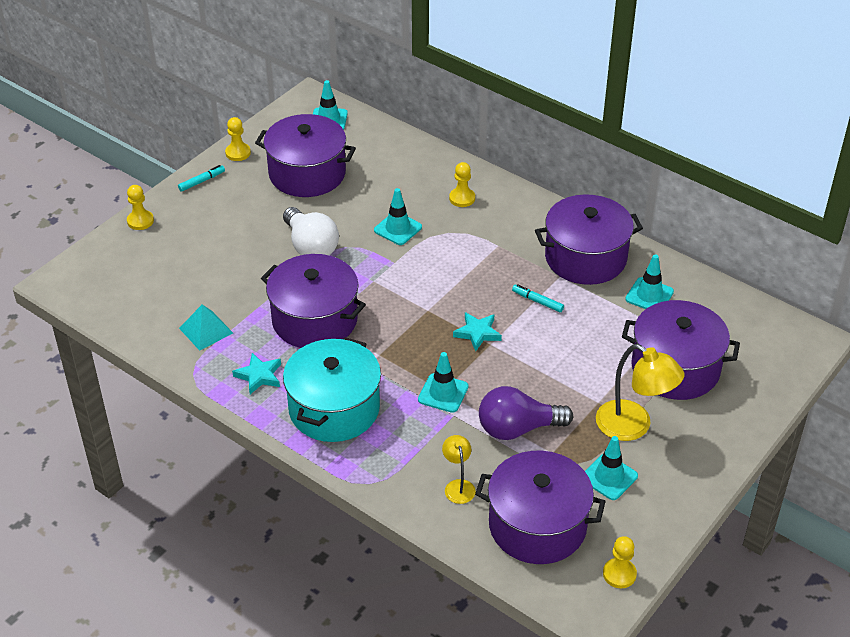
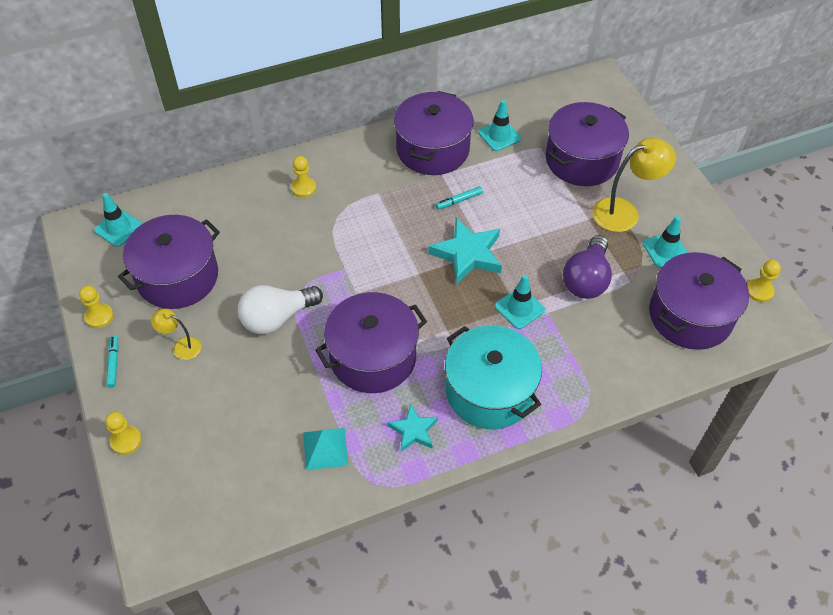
camera: 60 degrees left, 10 degrees up
(310, 246) = (277, 318): white light bulb -> white light bulb turned 150 degrees clockwise
(398, 229) = (305, 247): turquoise traffic cone -> none
(458, 486) = (624, 346): yellow lamp -> yellow lamp (181, 346)
(477, 333) = (468, 254): turquoise star -> turquoise star, size x1.69

